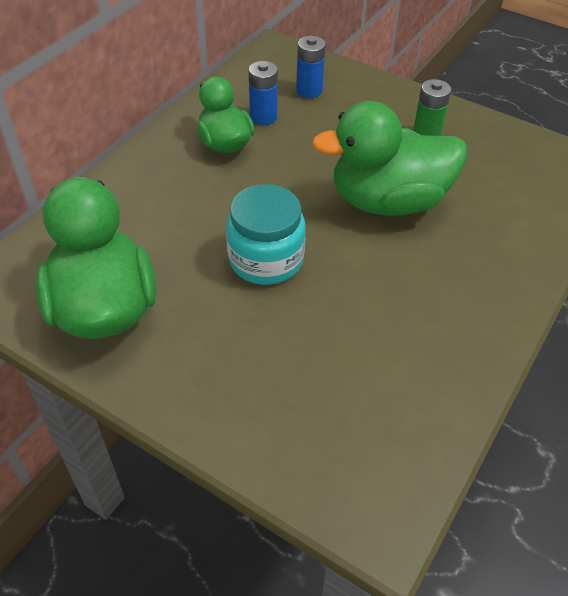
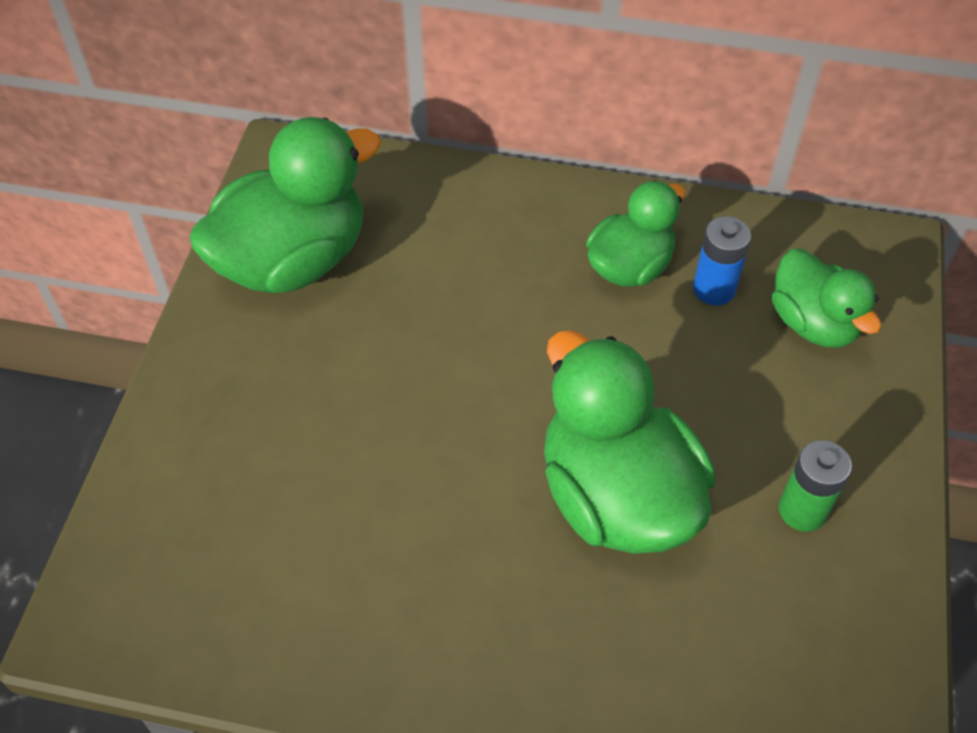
camera: 70 degrees right, 5 degrees up
(266, 259) = (433, 386): turquoise jar -> none
(309, 90) = (813, 323): blue battery -> green duck

